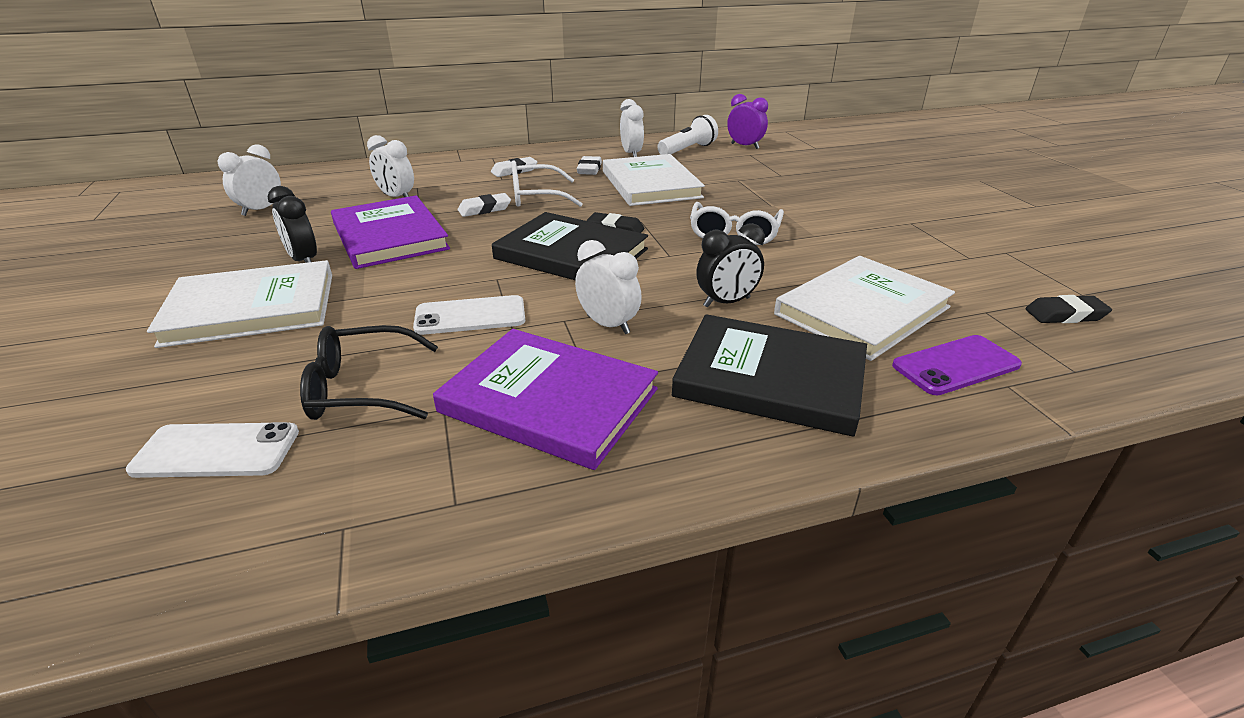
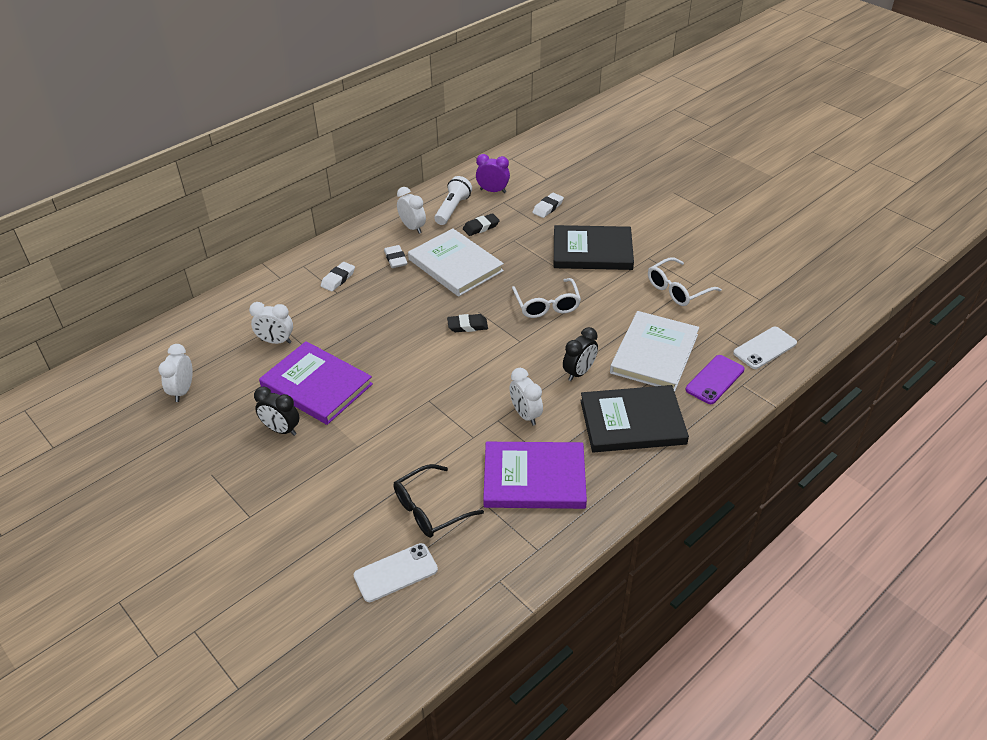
camera: 25 degrees left, 10 degrees up
(251, 308) = (297, 481): white book -> none
(470, 316) = (441, 437): white phone -> white phone (765, 348)
(484, 209) = (357, 334): white eraser -> white eraser (548, 208)
(535, 197) = (382, 307): white glasses -> white glasses (677, 289)
(571, 254) = (457, 361): black book -> black book (592, 251)
(608, 325) = (525, 415): white clock -> white clock turned 135 degrees counterclockwise
(1065, 315) = (755, 321): black eraser -> black eraser (481, 227)

